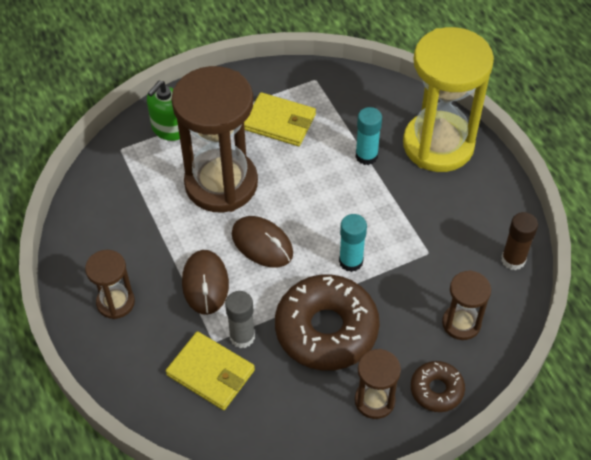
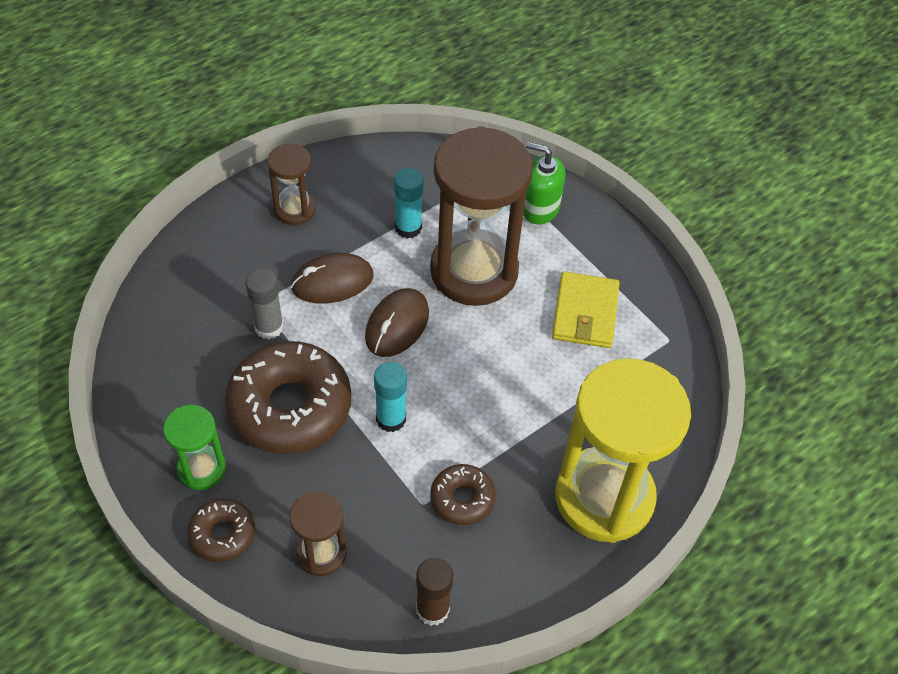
camera: 75 degrees right, 0 degrees up
(211, 373) = (220, 307): yellow wallet -> none
(366, 156) = (559, 414): turquoise glue stick -> turquoise glue stick (408, 228)
(374, 400) = (202, 469): brown hourglass -> green hourglass
(427, 227) = (462, 499): none -> brown donut

